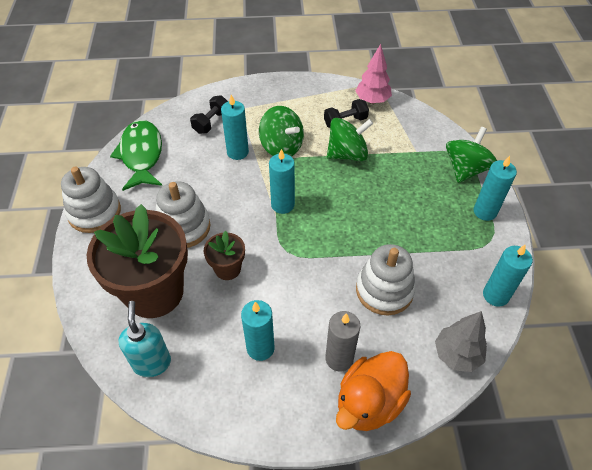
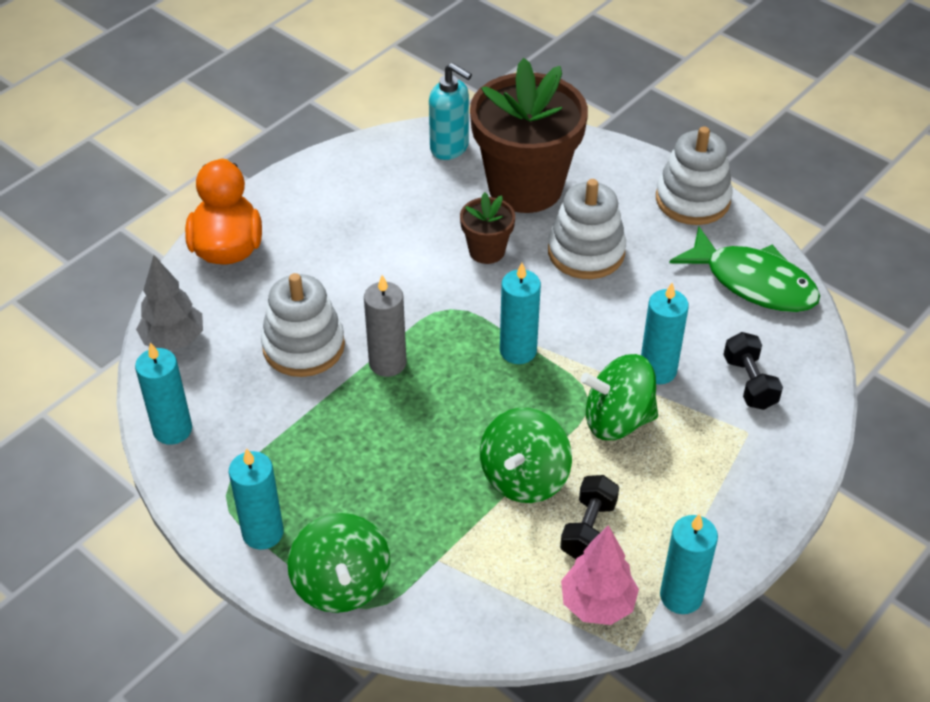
camera: 135 degrees right, 5 degrees down
(260, 348) = (371, 217): turquoise candle -> turquoise candle (681, 596)
(339, 358) = (289, 259): grey candle -> grey candle (387, 363)

